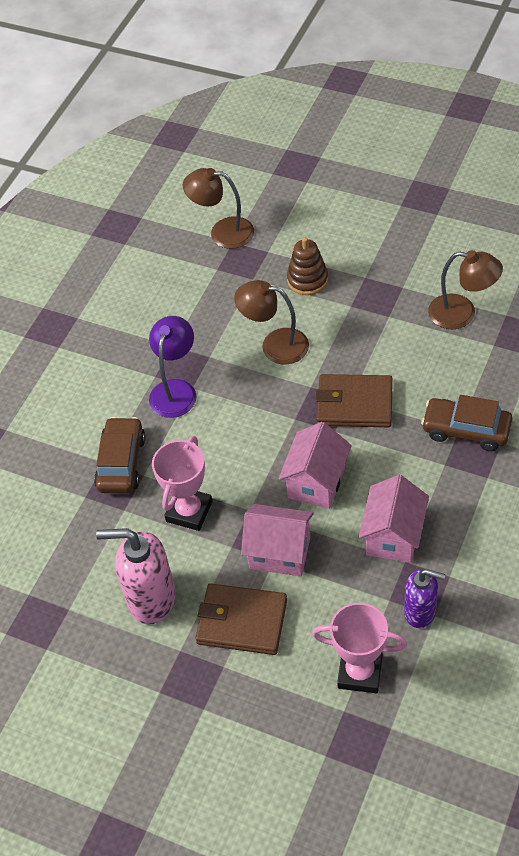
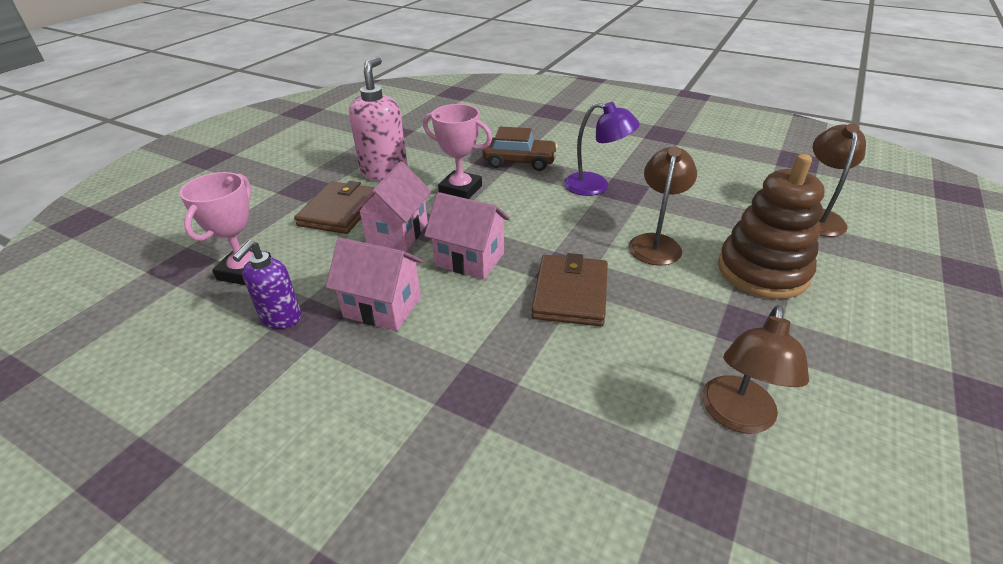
camera: 90 degrees right, 15 degrees down
(307, 280) = (762, 271): brown stacking toy -> brown stacking toy, size x1.72
(466, 430) = (516, 391): brown car -> none

